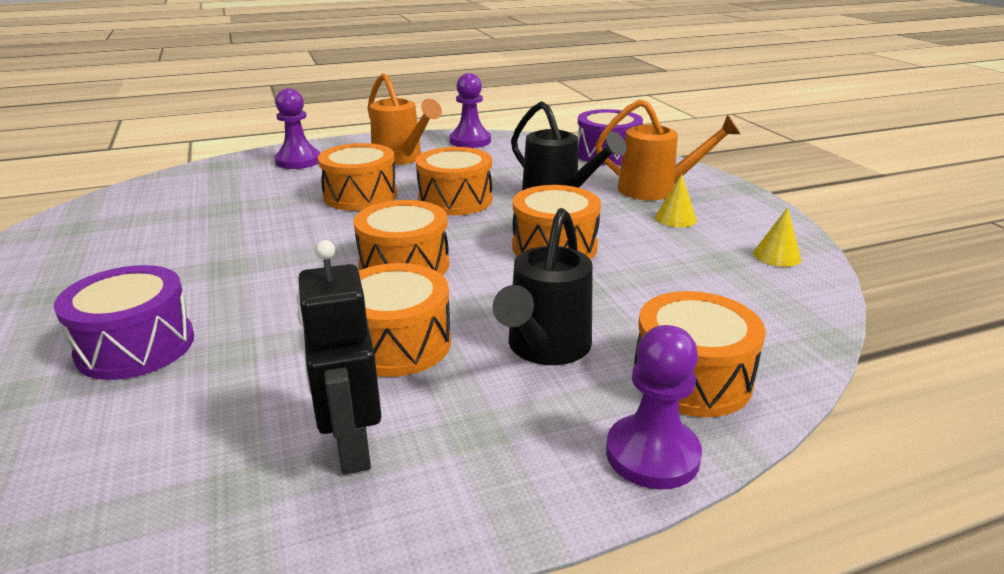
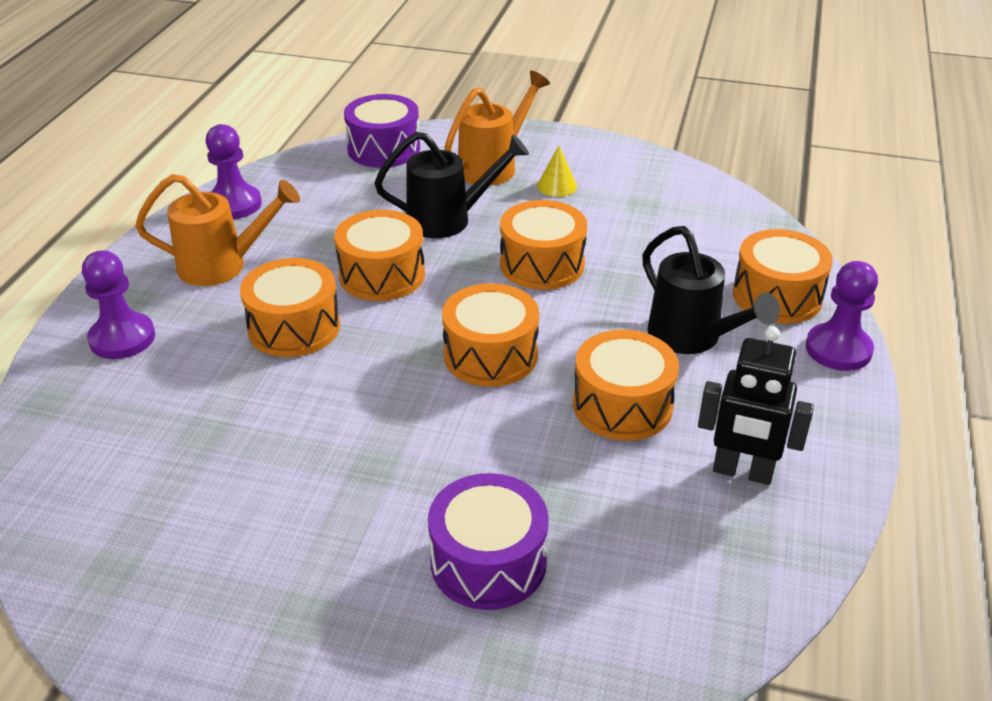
camera: 55 degrees left, 10 degrees up
(776, 256) = (661, 179): yellow cone -> none

